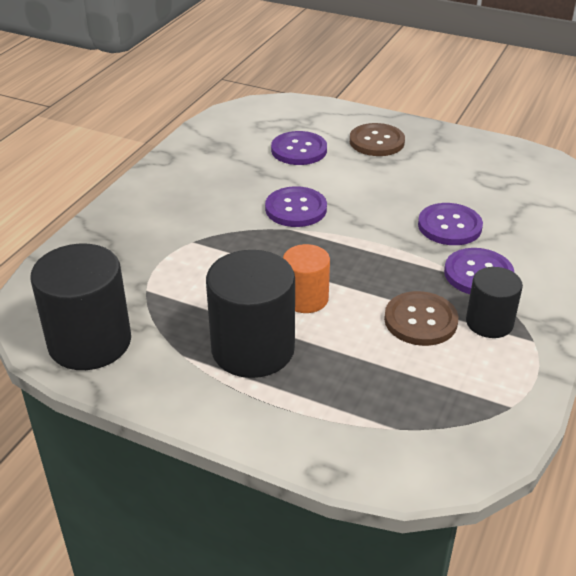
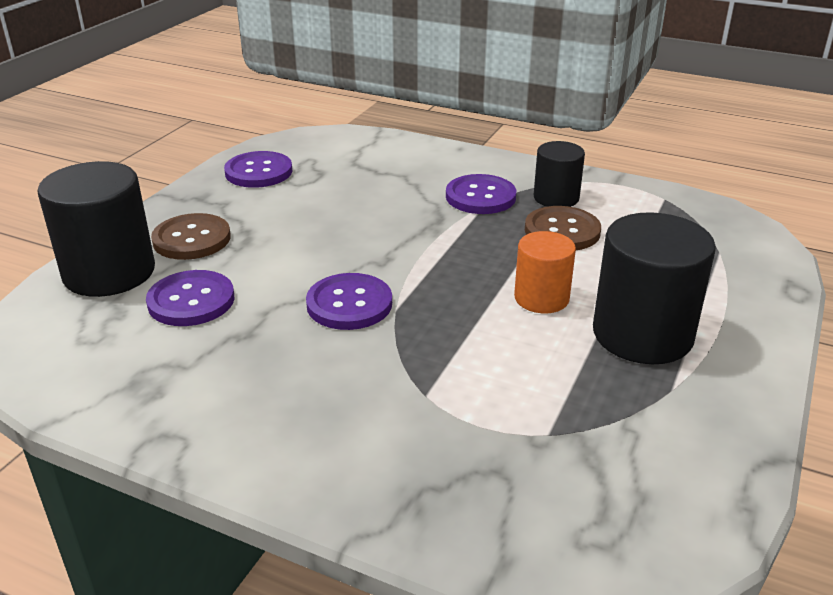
camera: 90 degrees left, 5 degrees down
(90, 342) = (680, 480): black cylinder -> black cylinder (109, 273)
(449, 226) = (395, 205): purple button -> purple button (258, 172)

